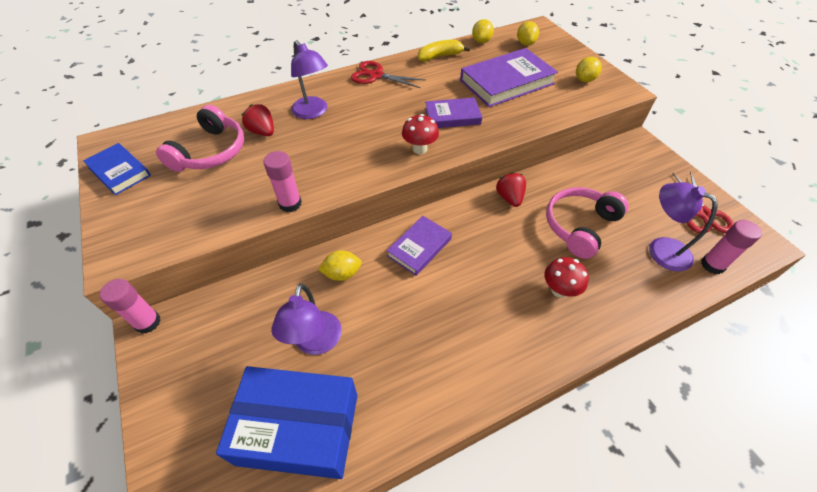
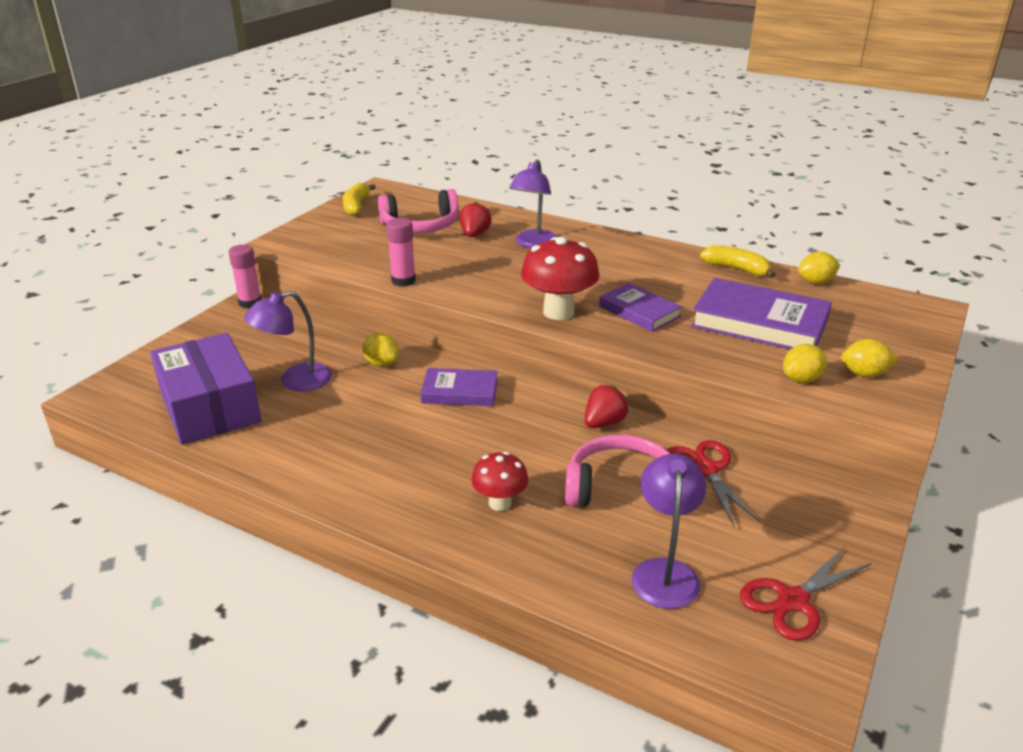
camera: 55 degrees right, 20 degrees down
(119, 171) = (356, 206): blue book -> yellow banana
(298, 428) = (210, 407): blue box -> purple box
(376, 76) = (639, 250): red scissors -> red scissors (705, 470)
(419, 149) = (558, 312): red mushroom -> red mushroom, size x1.68
(525, 43) = (869, 310): yellow lemon -> yellow lemon (801, 379)
(712, 265) = (693, 631): pink glue stick -> none

